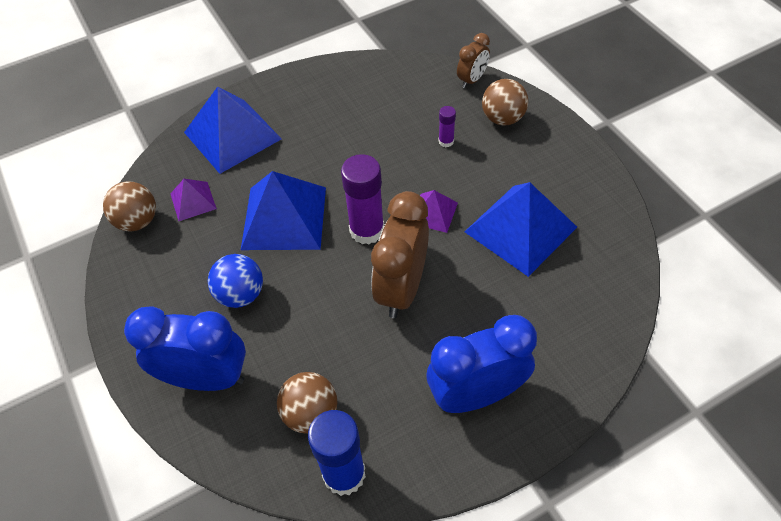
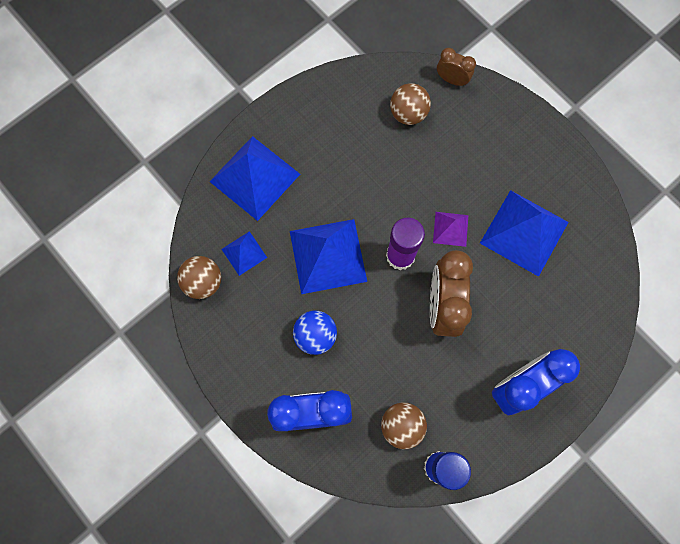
camera: 15 degrees left, 20 degrees up
(193, 201) = (244, 253): purple pyramid -> blue pyramid
(446, 141) = (444, 153): purple glue stick -> none
(472, 80) = (452, 80): brown clock -> brown clock turned 90 degrees counterclockwise
(502, 118) = (487, 119): brown ball -> brown ball (408, 113)

